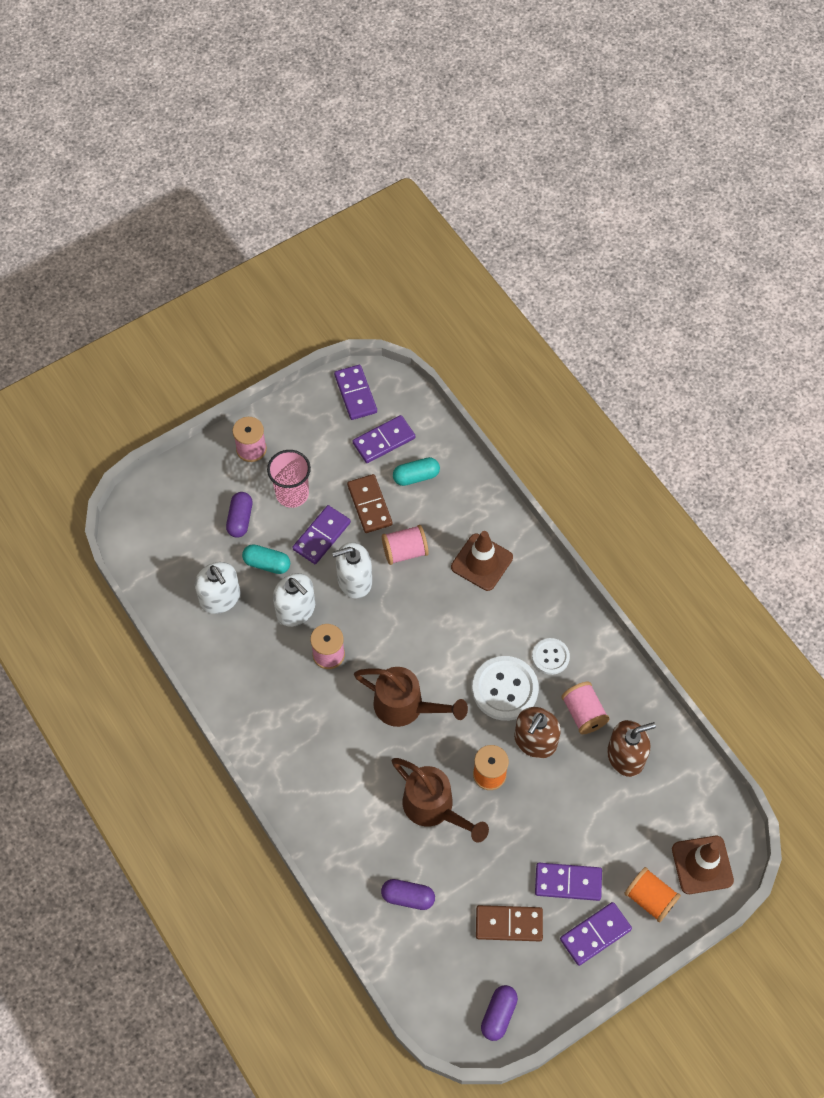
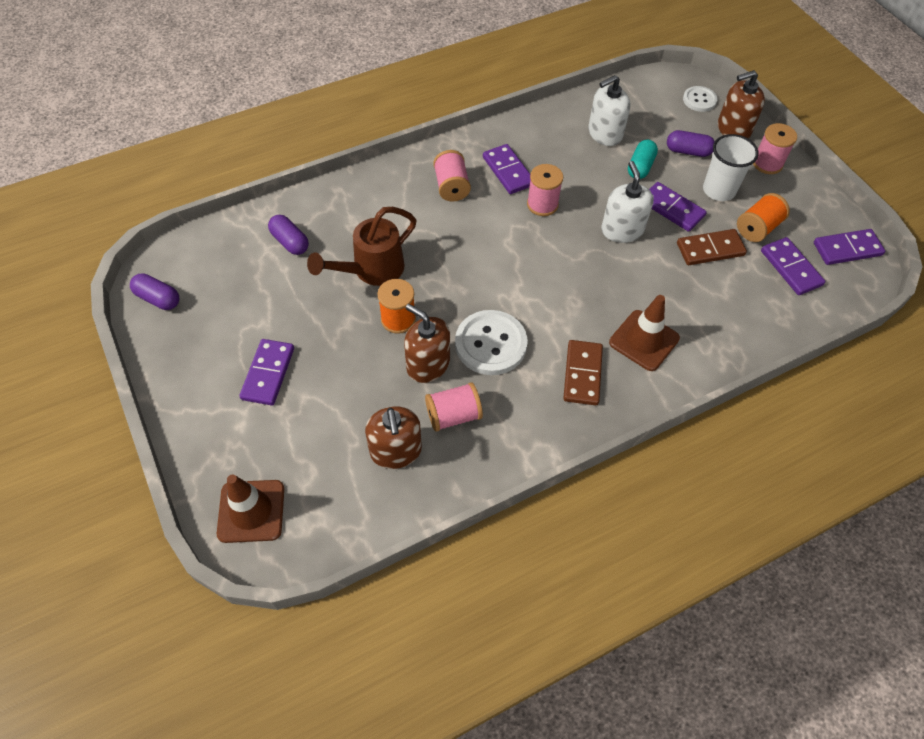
camera: 95 degrees right, 5 degrees down
(204, 476) = (733, 129): none -> brown soap dispenser
(292, 494) = (719, 190): pink cup -> white cup
(296, 610) = (591, 184): white soap dispenser -> none
(405, 551) = (656, 274): pink spool -> pink spool (451, 187)
(406, 707) = (481, 258): brown watering can -> none
(408, 897) = (290, 242): purple capsule -> purple capsule turned 60 degrees counterclockwise
(416, 476) = (748, 292): turquoise capsule -> none
(509, 924) = (241, 317): brown domino -> brown domino (582, 374)
(550, 657) = (525, 392): white button -> white button (699, 100)
(595, 934) = (207, 390): purple domino -> purple domino (508, 171)
(650, 898) = (229, 449): orange spool -> orange spool (757, 228)

